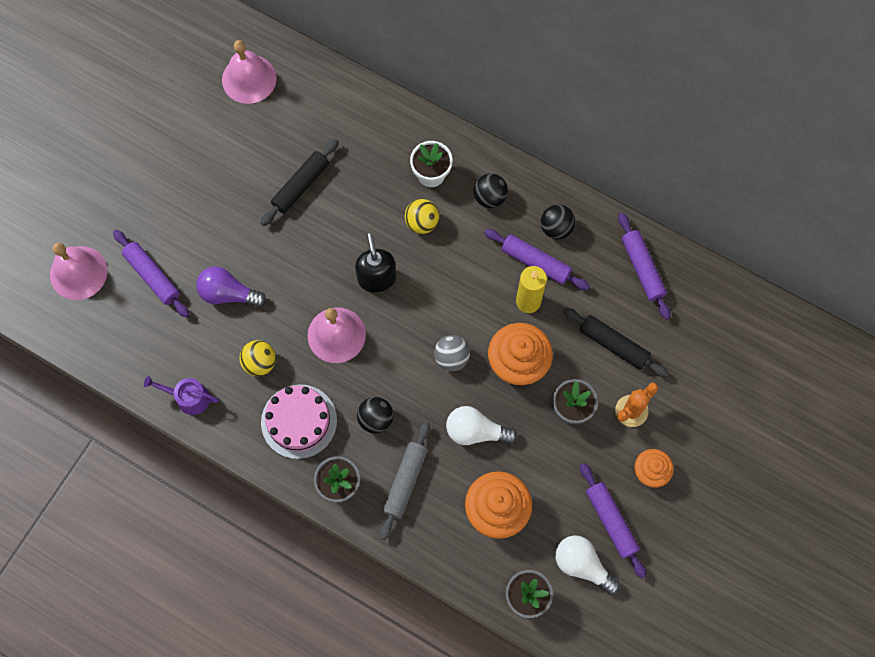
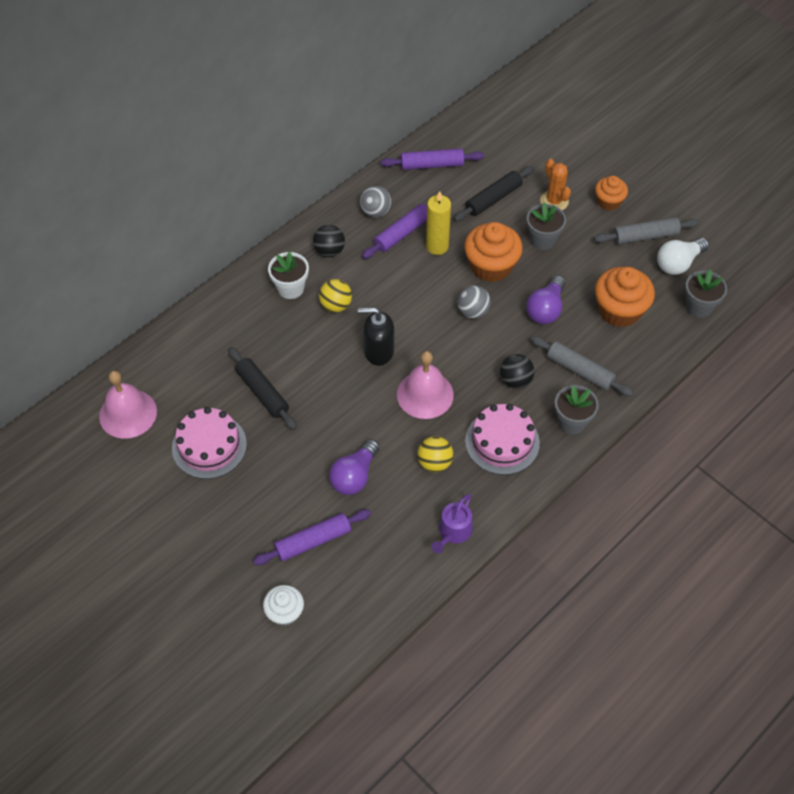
camera: 75 degrees left, 15 degrees down
(78, 272) = (285, 612): pink bell -> white cupcake
(231, 158) = (209, 446): none -> pink cake
(476, 431) = (546, 309): white light bulb -> purple light bulb
(556, 228) = (375, 212): black ball -> grey ball
(611, 521) = (645, 236): purple rolling pin -> grey rolling pin

